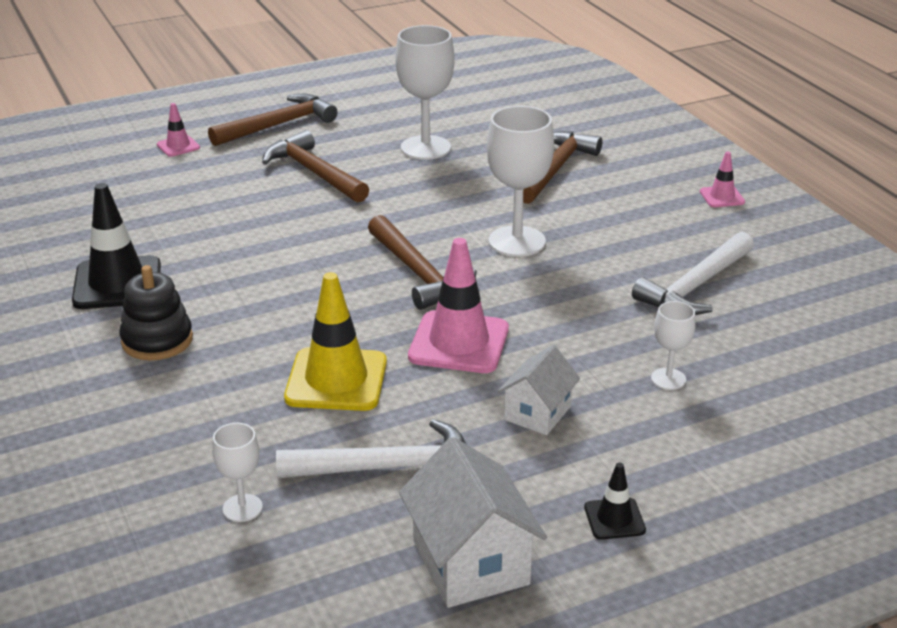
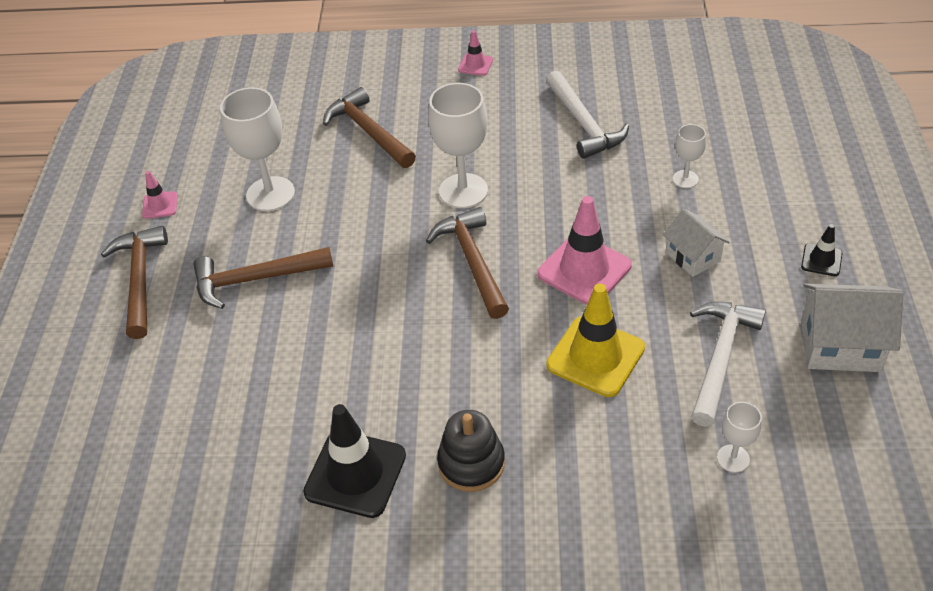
camera: 60 degrees left, 15 degrees up
(178, 146) = (117, 367): pink traffic cone -> pink traffic cone (160, 205)
(419, 273) = (472, 262): brown hammer -> brown hammer turned 105 degrees counterclockwise

